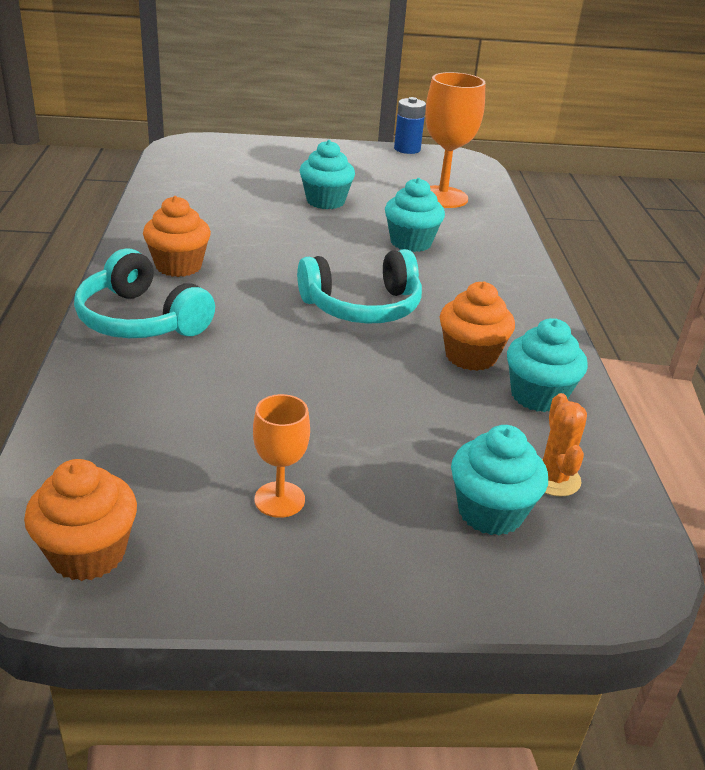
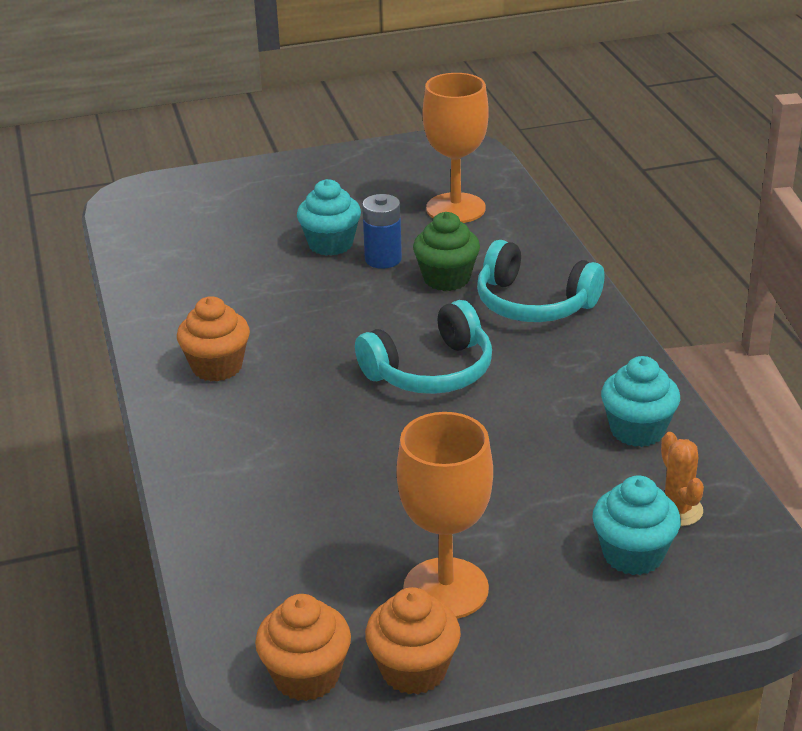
camera: 10 degrees left, 0 degrees up
(141, 320) = (215, 440): turquoise headphones -> turquoise headphones (533, 303)
(279, 499) = (446, 589): orange goblet -> orange goblet, size x1.82
(407, 149) = (388, 146): blue battery -> blue battery (383, 259)
(411, 242) = (446, 279): turquoise cupcake -> green cupcake
(470, 356) = (559, 402): orange cupcake -> orange cupcake (414, 670)

